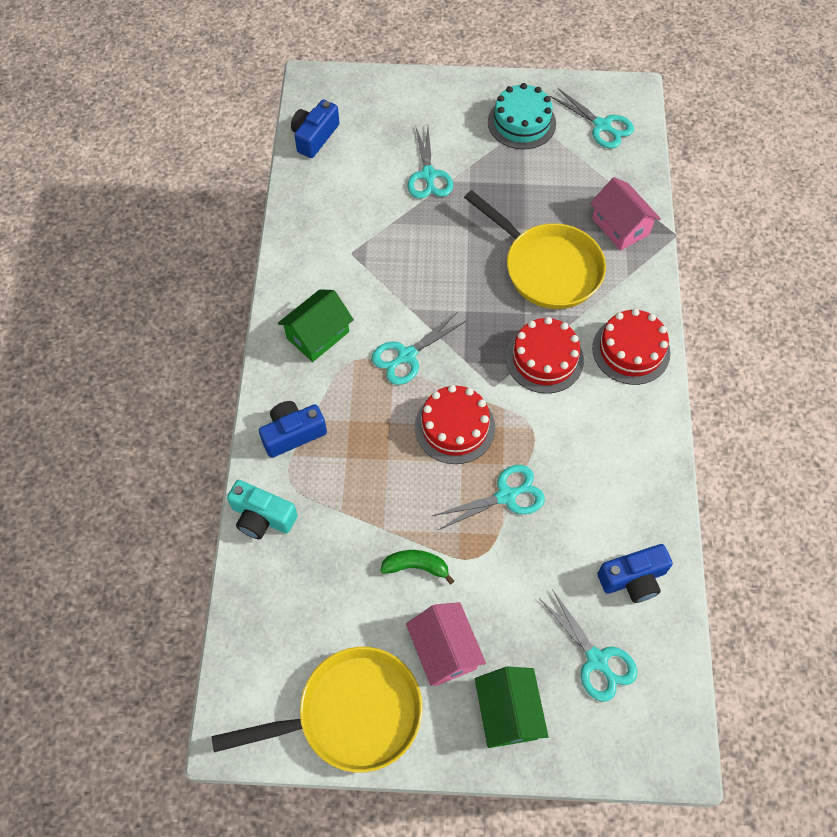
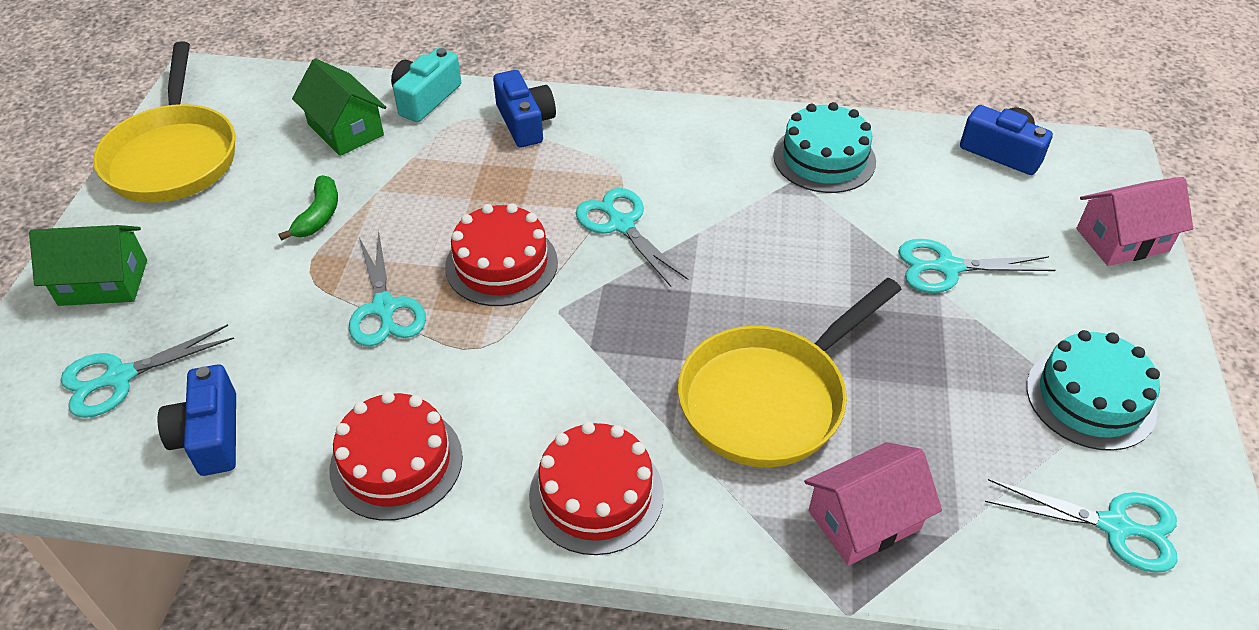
camera: 95 degrees right, 15 degrees down
(318, 335) = (663, 146): green house -> green house (345, 130)
(327, 235) = (824, 158): none -> turquoise cake
(444, 650) = (205, 233): pink house -> pink house (1122, 240)
(544, 359) = (596, 374): red cake -> red cake (396, 463)
(602, 126) = (1114, 526): turquoise scissors -> turquoise scissors turned 120 degrees counterclockwise

